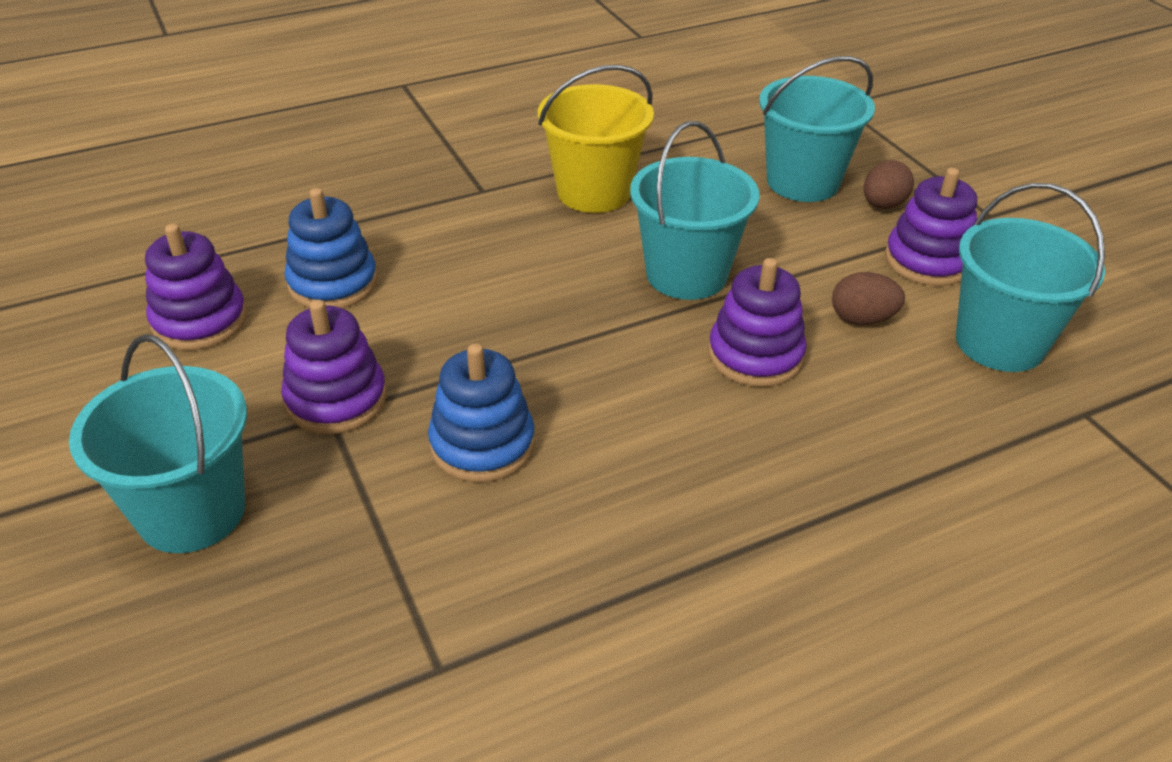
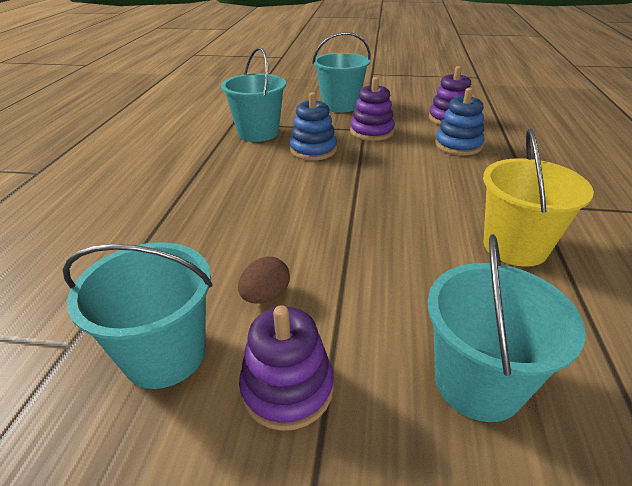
camera: 125 degrees right, 5 degrees down
(686, 274) = (382, 244): turquoise bucket -> turquoise bucket (258, 133)
(755, 355) = (284, 235): purple stacking toy -> none
(883, 205) = (397, 424): brown egg -> none

